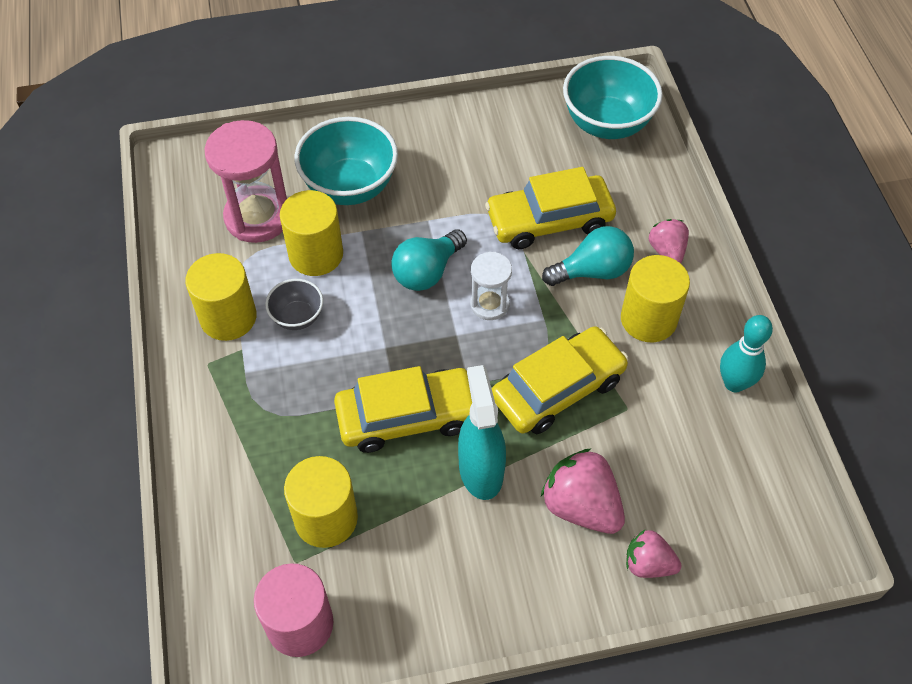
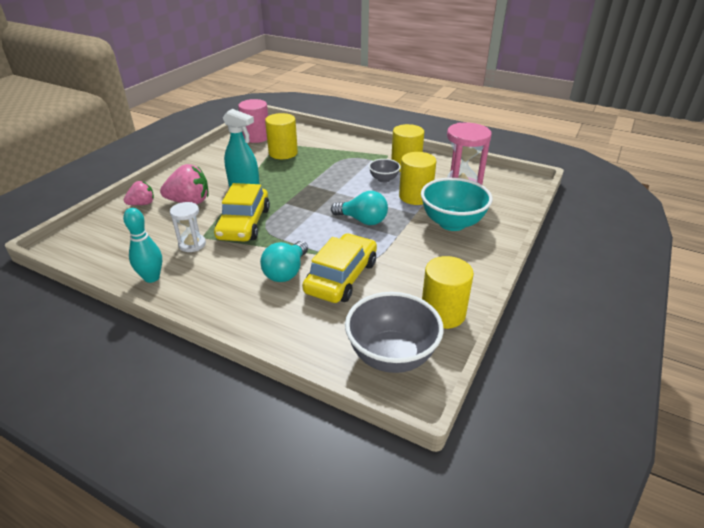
camera: 130 degrees right, 20 degrees down
(407, 416) = (295, 183): yellow car -> none
(427, 272) = (362, 220): turquoise light bulb -> turquoise light bulb turned 120 degrees clockwise
(489, 304) = (317, 228): white hourglass -> white hourglass (192, 244)
(607, 123) = (391, 356): turquoise bowl -> grey bowl
(648, 319) = (229, 273): yellow cylinder -> yellow cylinder (443, 313)
(667, 251) = (256, 310): pink strawberry -> none

